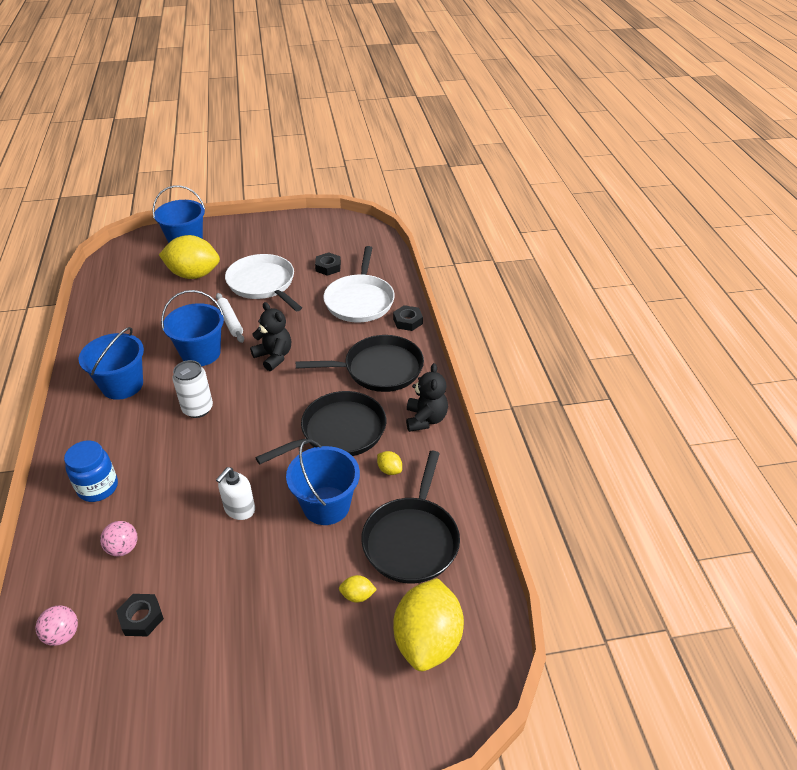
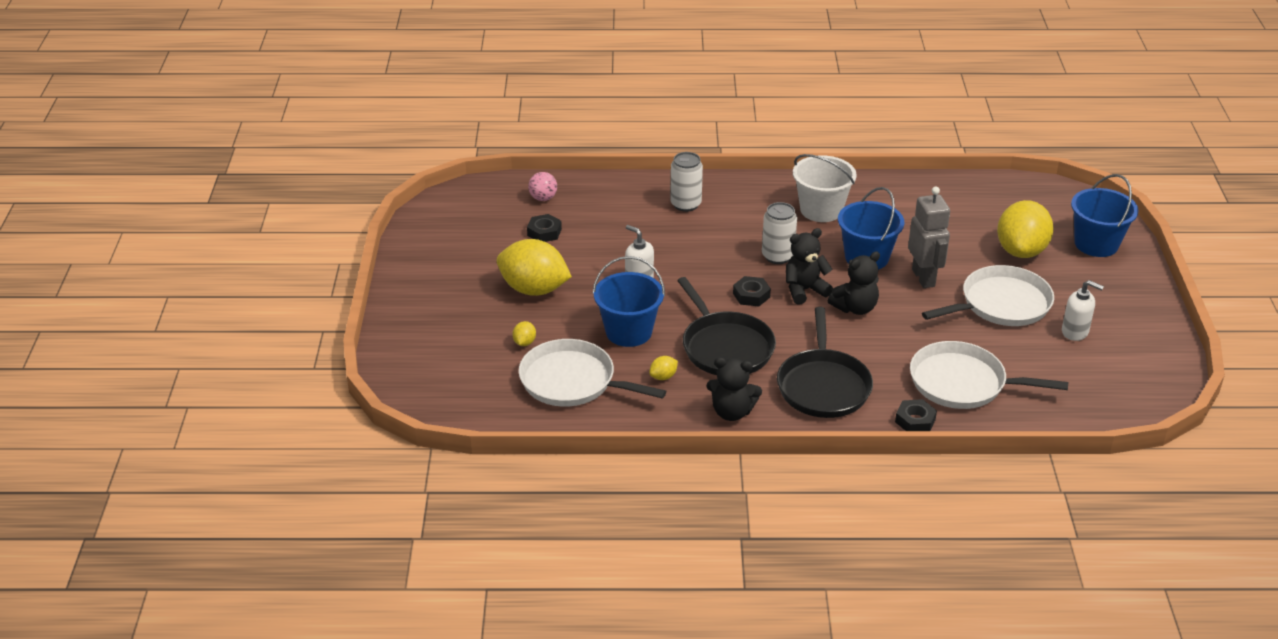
camera: 100 degrees right, 5 degrees down
(98, 487) = (685, 204): blue jar -> white can
(122, 385) = (821, 210): blue bucket -> white bucket
(123, 548) = (614, 220): pink ball -> none
(230, 321) = (924, 278): white rolling pin -> grey robot
(250, 388) = (804, 290): none -> black teddy bear
(293, 253) = (1075, 332): none -> white soap dispenser
(328, 267) = (1041, 361): black nut -> black nut (751, 295)
(412, 539) = (572, 381): black pan -> white pan
(427, 640) = (467, 377): yellow lemon -> yellow lemon (534, 289)

